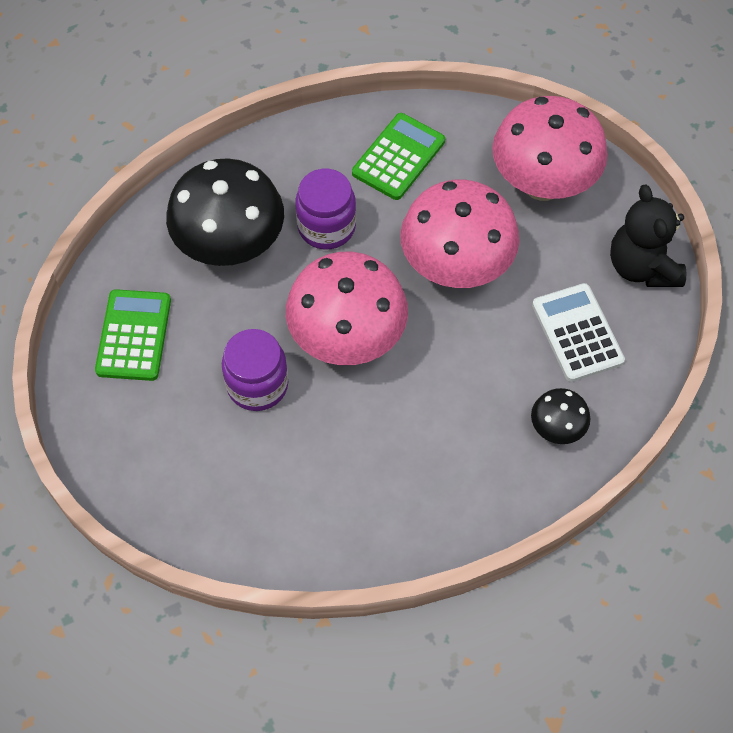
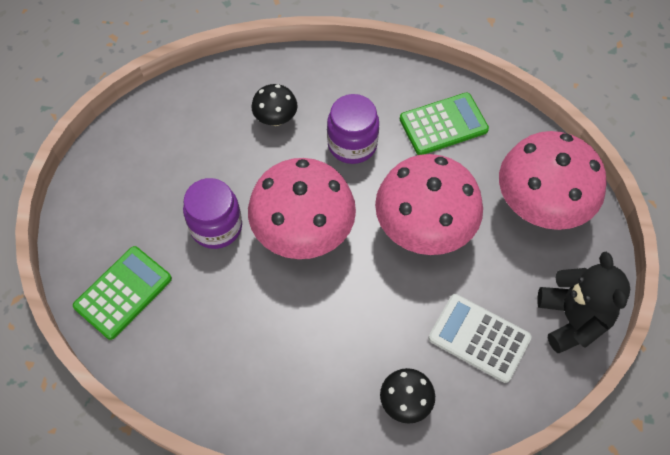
camera: 35 degrees right, 0 degrees up
(134, 335) = (164, 141): green calculator -> green calculator (123, 292)
(230, 246) = (276, 119): black mushroom -> black mushroom, size x0.48
(577, 333) = (479, 338): white calculator -> white calculator turned 75 degrees counterclockwise
(642, 266) = (572, 319): black teddy bear -> black teddy bear turned 150 degrees clockwise

